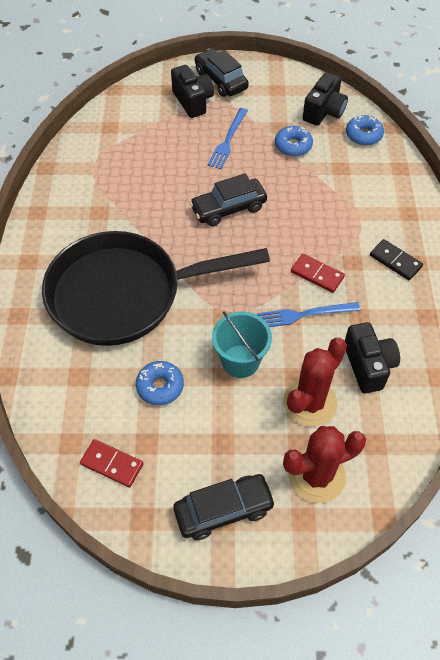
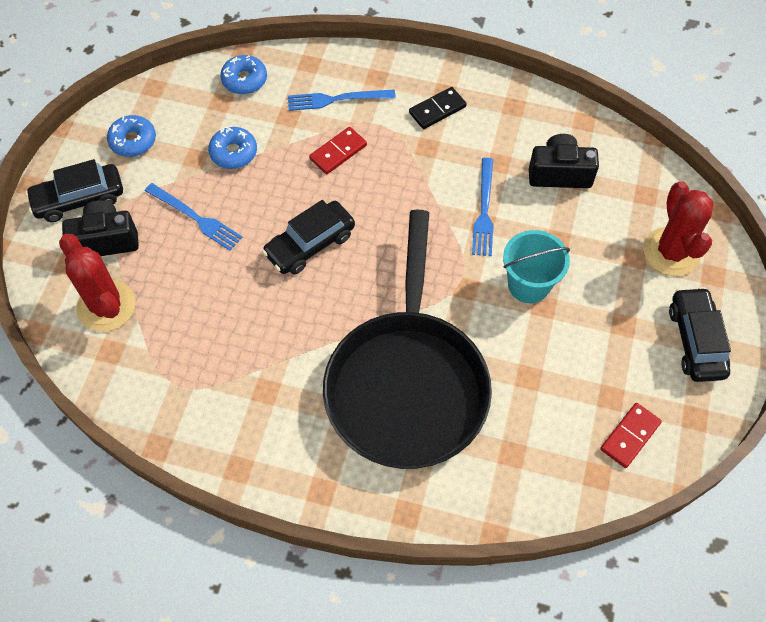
camera: 75 degrees left, 5 degrees up
(160, 386) = (544, 370): blue donut -> blue donut (133, 141)
(228, 208) = (310, 244): black car -> black car turned 60 degrees clockwise
(309, 402) = (591, 235): red cactus -> red cactus (106, 306)
(317, 275) = (435, 184): red domino -> red domino (338, 152)
(324, 112) = (189, 106): black camera -> none
(372, 193) = (336, 99): none -> blue fork

